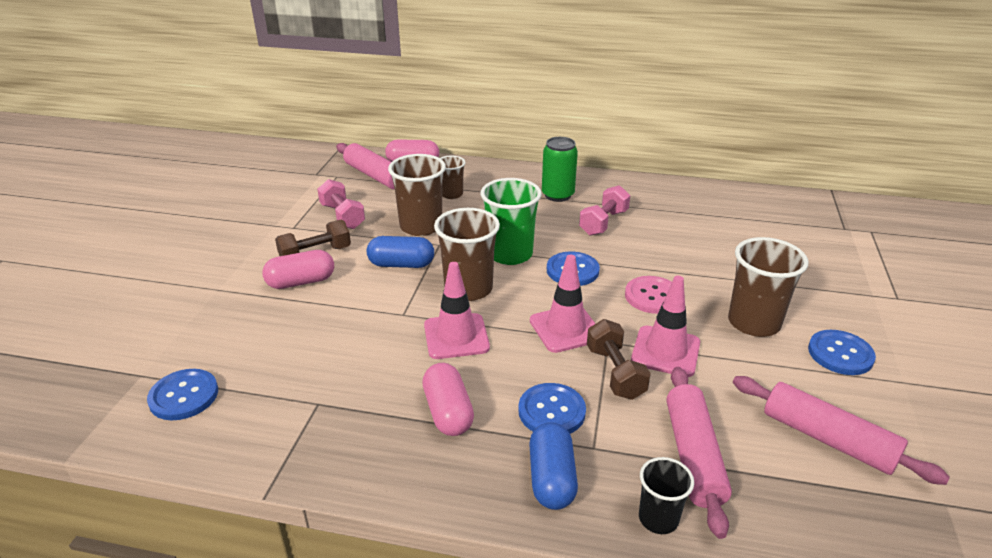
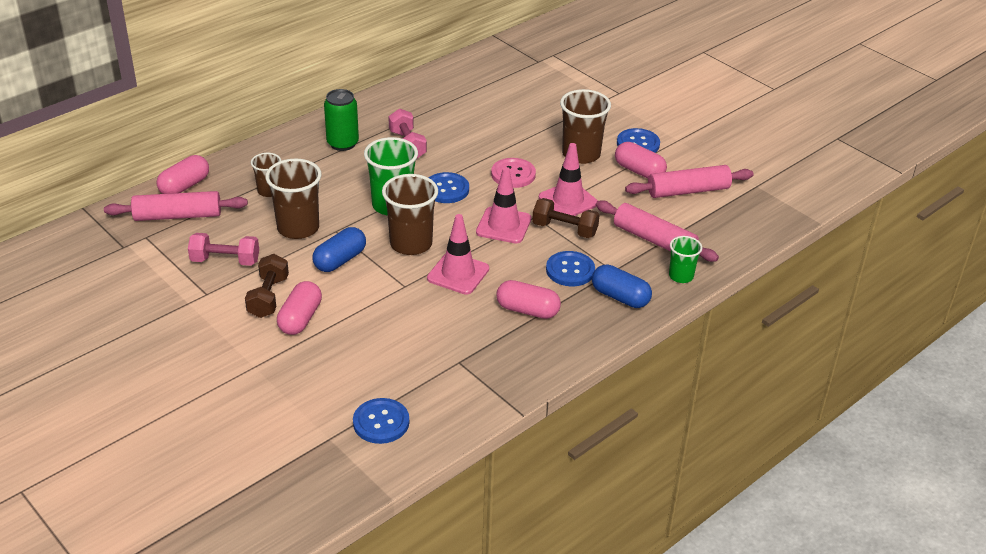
camera: 55 degrees left, 5 degrees up
(658, 518) = (681, 276): black cup -> green cup
(796, 379) = (639, 171): none -> pink capsule

